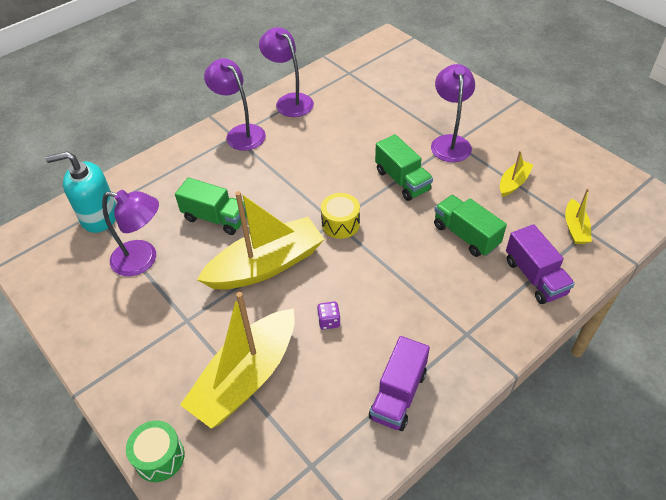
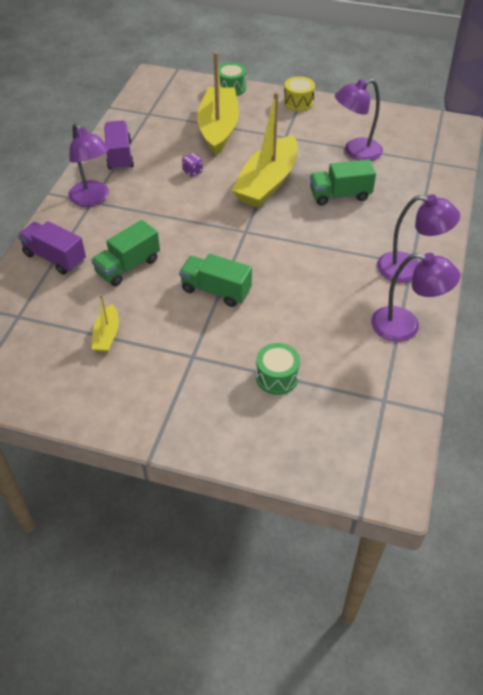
camera: 145 degrees right, 0 degrees up
(99, 216) = (424, 161): turquoise soap dispenser -> none
(340, 224) = (239, 231): yellow drum -> yellow drum (298, 102)
(404, 108) = (277, 377): none -> green drum
(449, 142) = (197, 354): purple lamp -> purple lamp (93, 199)
(465, 235) = (128, 266): green truck -> green truck turned 120 degrees clockwise
(575, 228) = (31, 314): yellow boat -> none

